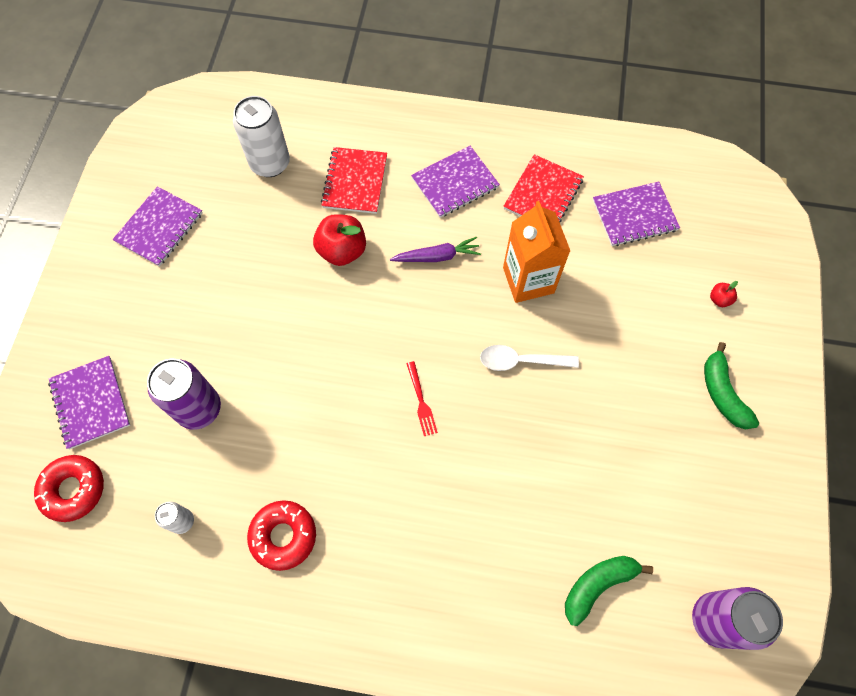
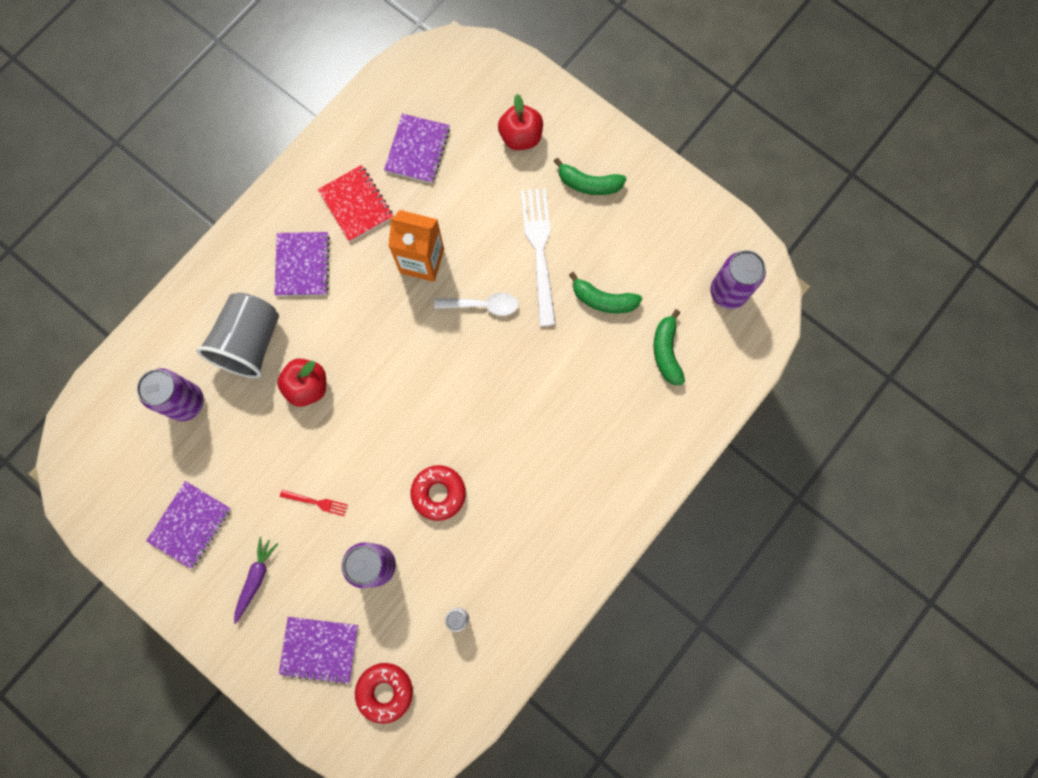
camera: 60 degrees left, 10 degrees up
(159, 227) = (190, 524): purple notebook -> purple notebook turned 60 degrees clockwise
(270, 163) = (186, 402): white can -> purple can
(283, 536) = (512, 548): red donut -> red donut (438, 493)
(355, 182) = (250, 342): red notebook -> grey cup
(421, 401) = (470, 395): red fork -> red fork (316, 502)
(437, 256) = (359, 316): purple carrot -> purple carrot (256, 578)
(521, 361) = (482, 305): white spoon -> white spoon turned 120 degrees counterclockwise
(609, 480) = (603, 300): none -> green banana
(616, 384) = (539, 250): none -> white fork
(719, 299) = (521, 137): red apple -> red apple, size x2.10

